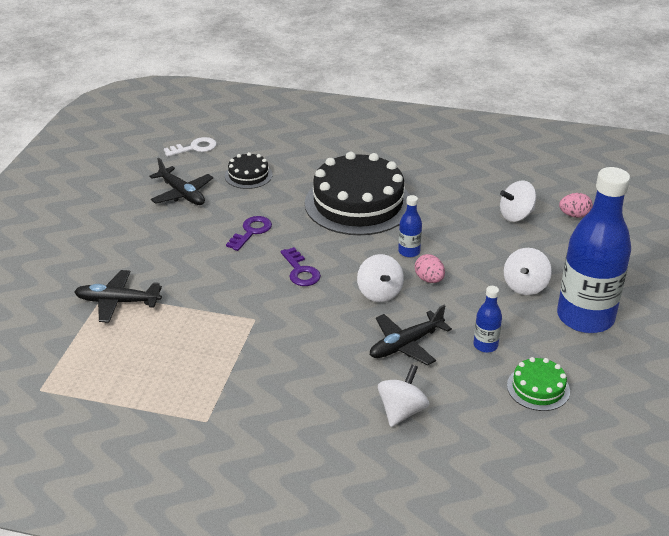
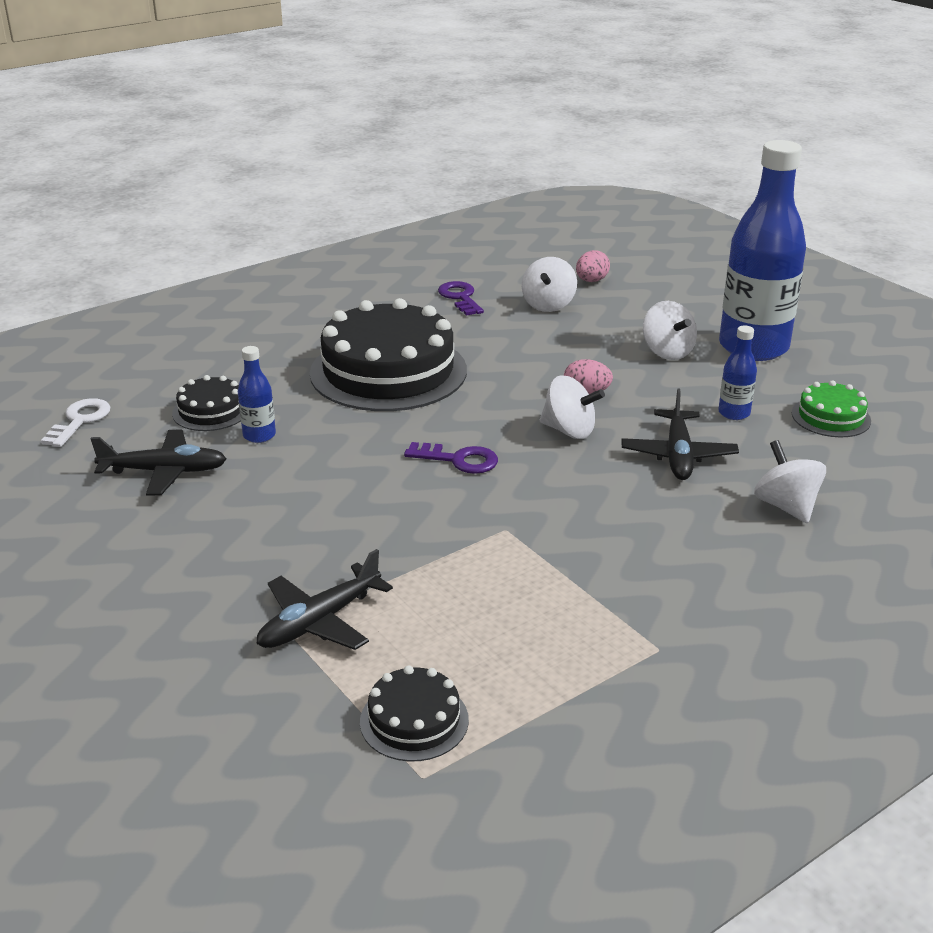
camera: 50 degrees left, 5 degrees down
(75, 367) = (414, 720): none -> black cake
(251, 232) = (330, 458): purple key -> purple key (460, 297)
(409, 252) = (522, 383): blue bottle -> blue bottle (259, 435)

